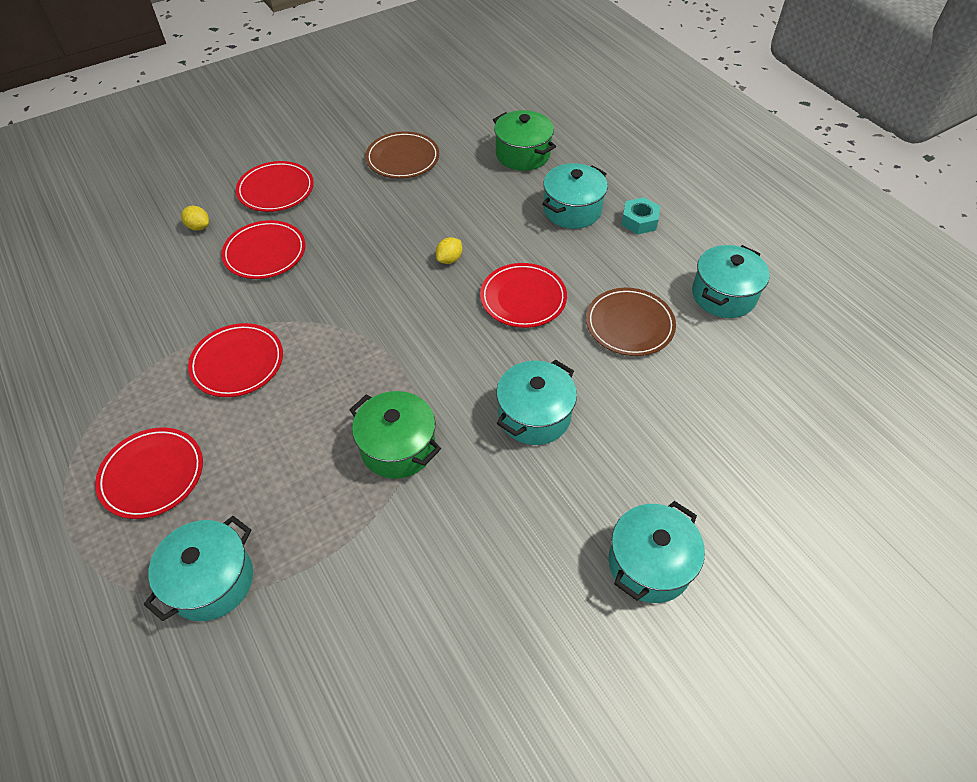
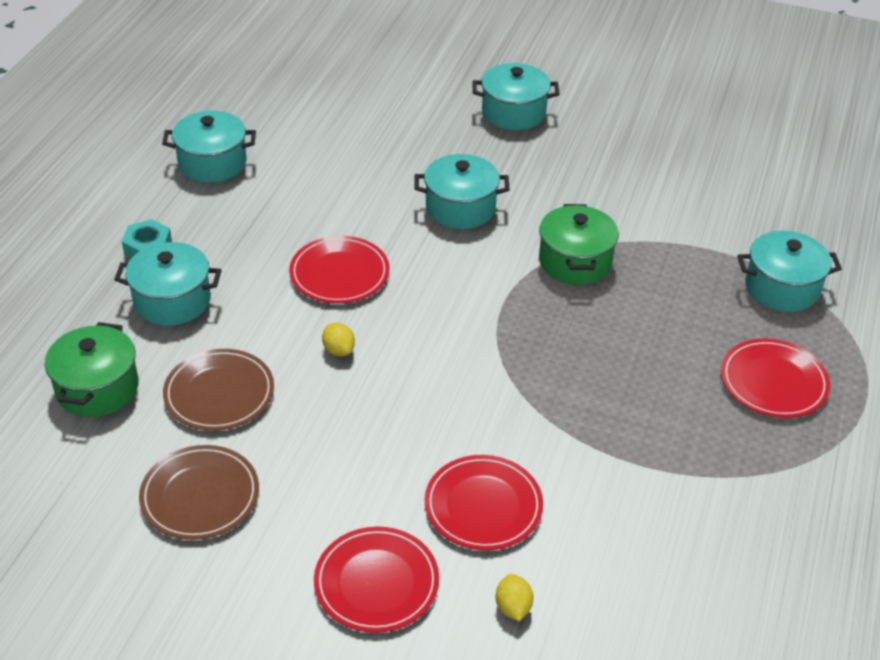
camera: 130 degrees left, 10 degrees down
(237, 363) = (625, 414): red plate -> none
(449, 259) = (338, 350): yellow lemon -> yellow lemon turned 60 degrees clockwise
(629, 324) = (305, 199): brown plate -> brown plate (219, 393)

